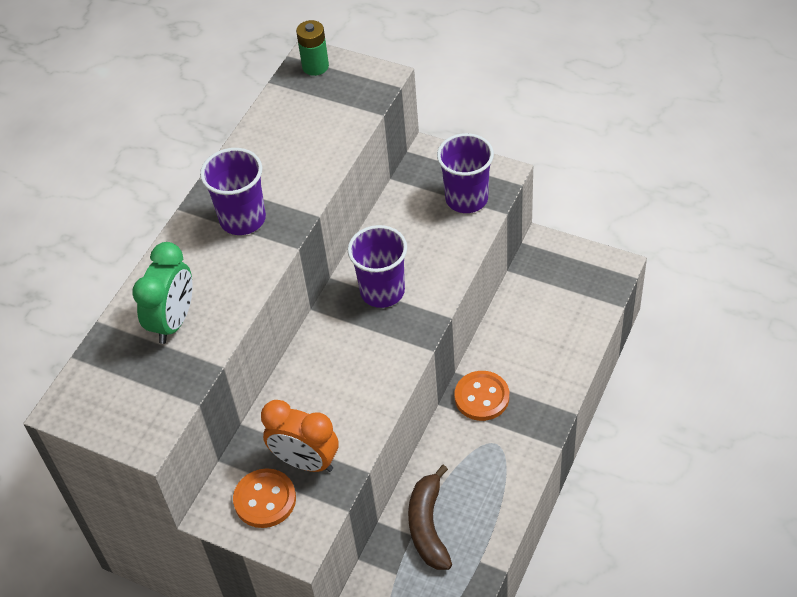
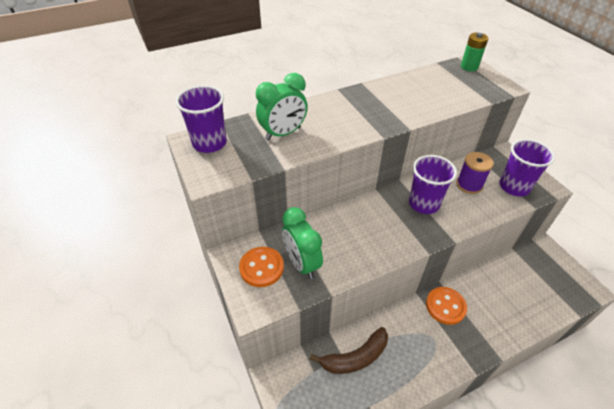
camera: 35 degrees right, 5 degrees down
(242, 219) = (366, 109): purple cup -> purple cup (209, 143)
(305, 461) = (302, 263): orange clock -> green clock
(415, 230) = (469, 185): none -> purple spool
(428, 526) = (355, 357): brown banana -> brown banana turned 150 degrees counterclockwise

